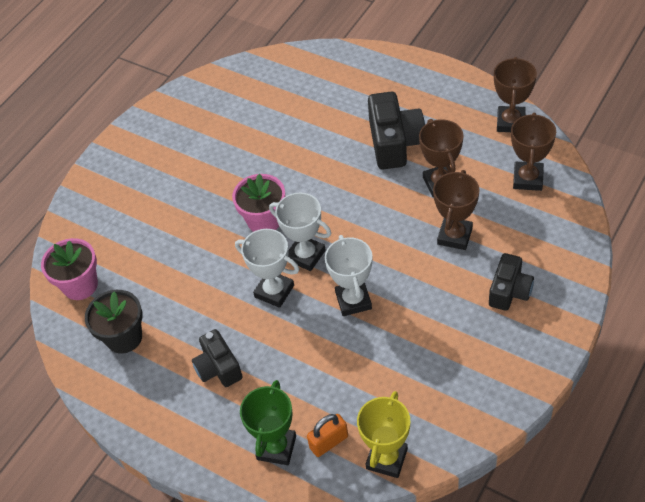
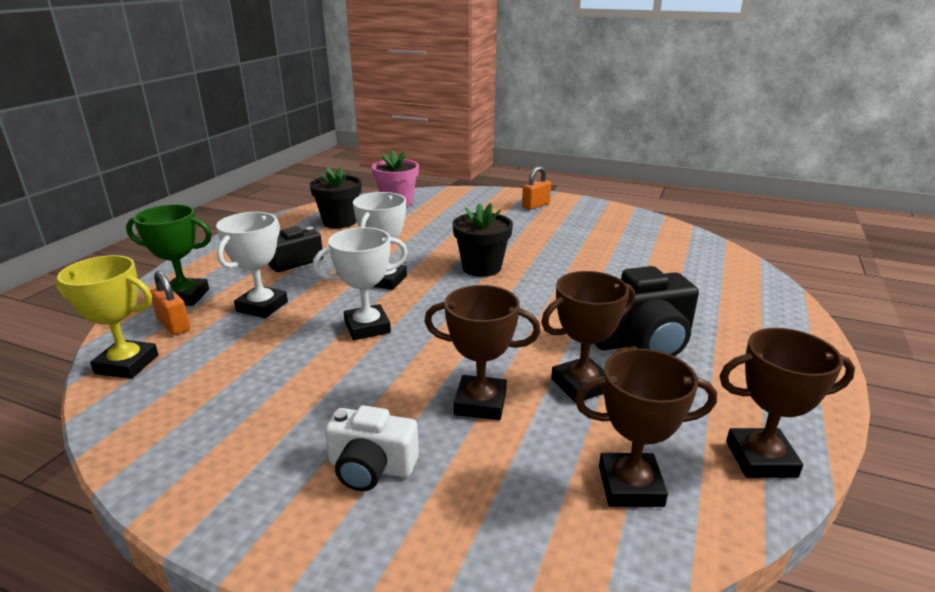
camera: 75 degrees right, 25 degrees down
(129, 165) = (536, 205): none -> orange padlock
(264, 221) = (482, 267): pink flower pot -> black flower pot
(306, 255) = (435, 293): white trophy -> white trophy (262, 306)
(509, 291) = (371, 467): black camera -> white camera

